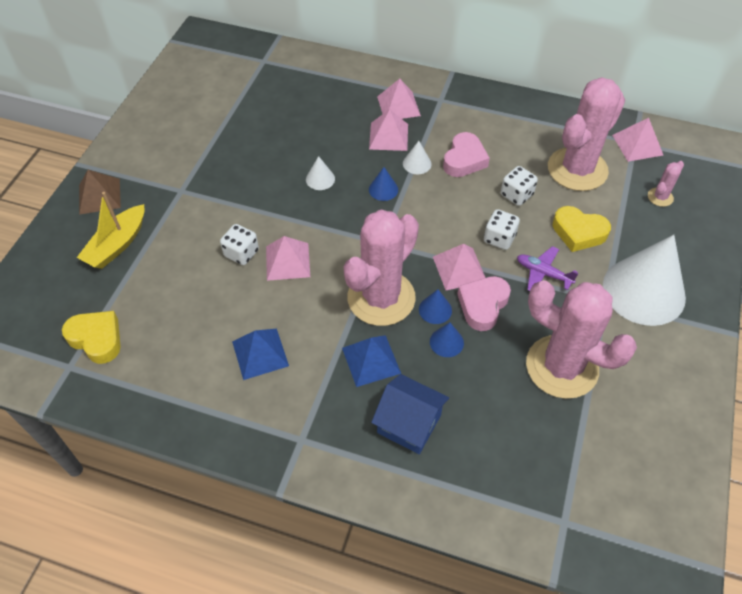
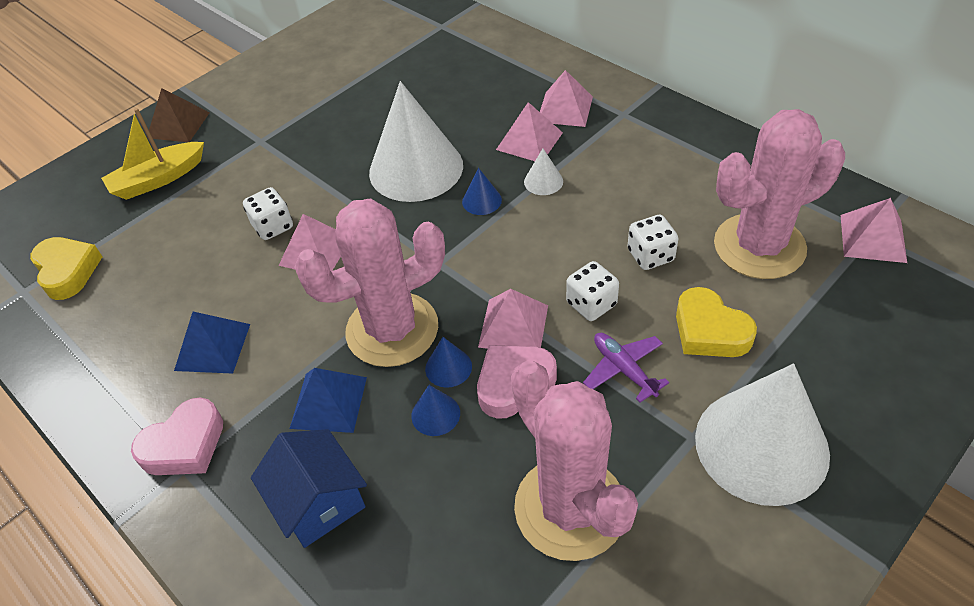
camera: 30 degrees right, 5 degrees down
(320, 179) = (416, 168): white cone -> white cone, size x2.49
(464, 160) = (607, 193): pink heart -> pink heart (185, 445)
(660, 197) = (867, 320): pink cactus -> none

